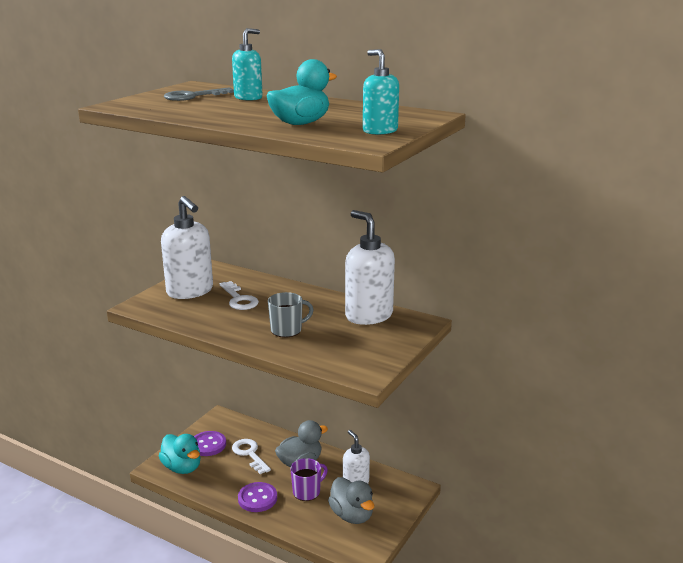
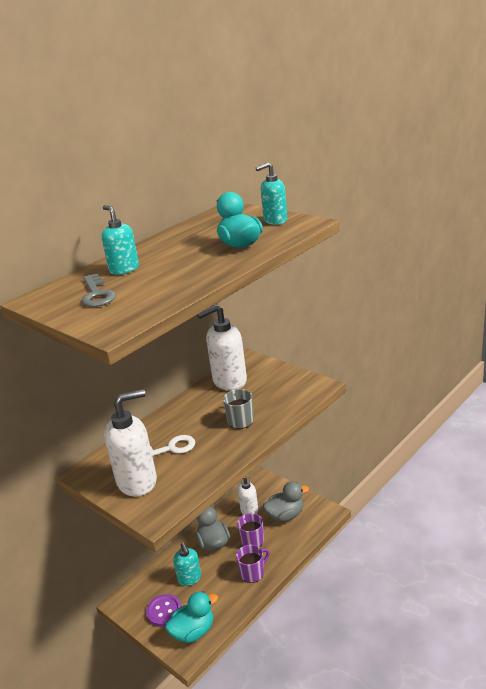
camera: 75 degrees left, 5 degrees up
(249, 454) = (189, 578): white key -> turquoise soap dispenser
(257, 498) = (253, 573): purple button -> purple mug

